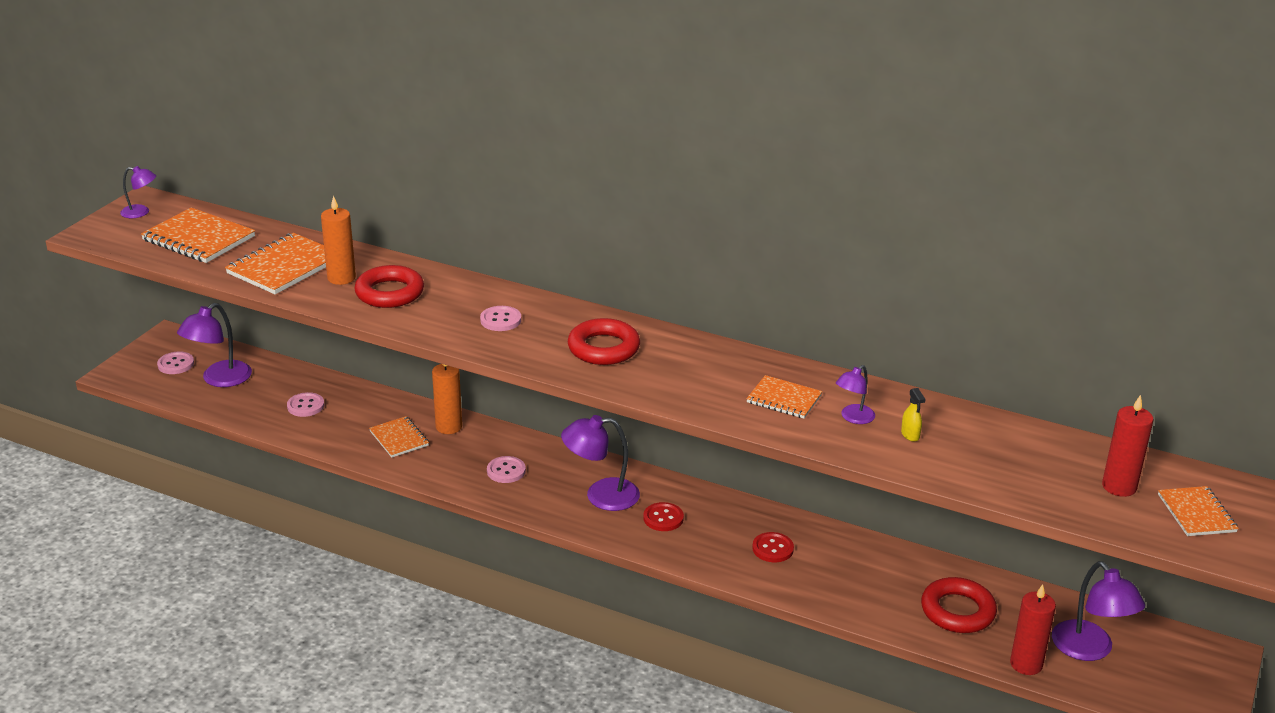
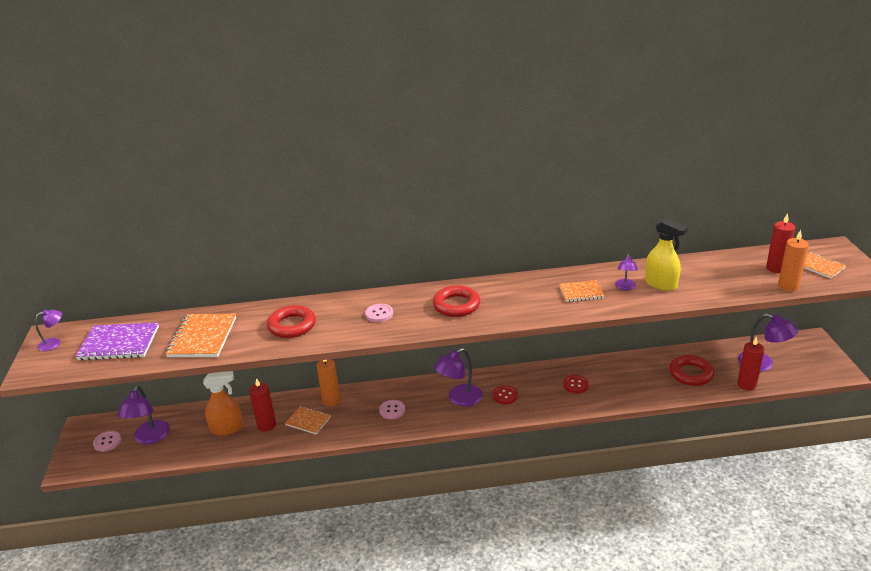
camera: 30 degrees left, 0 degrees up
(199, 238) = (119, 343): orange notebook -> purple notebook
(305, 406) = (227, 428): pink button -> orange spray bottle
(341, 278) = (249, 329): orange candle -> orange candle (788, 286)
(350, 422) = (266, 425): none -> red candle
(910, 435) = (661, 284): yellow spray bottle -> yellow spray bottle, size x2.22

